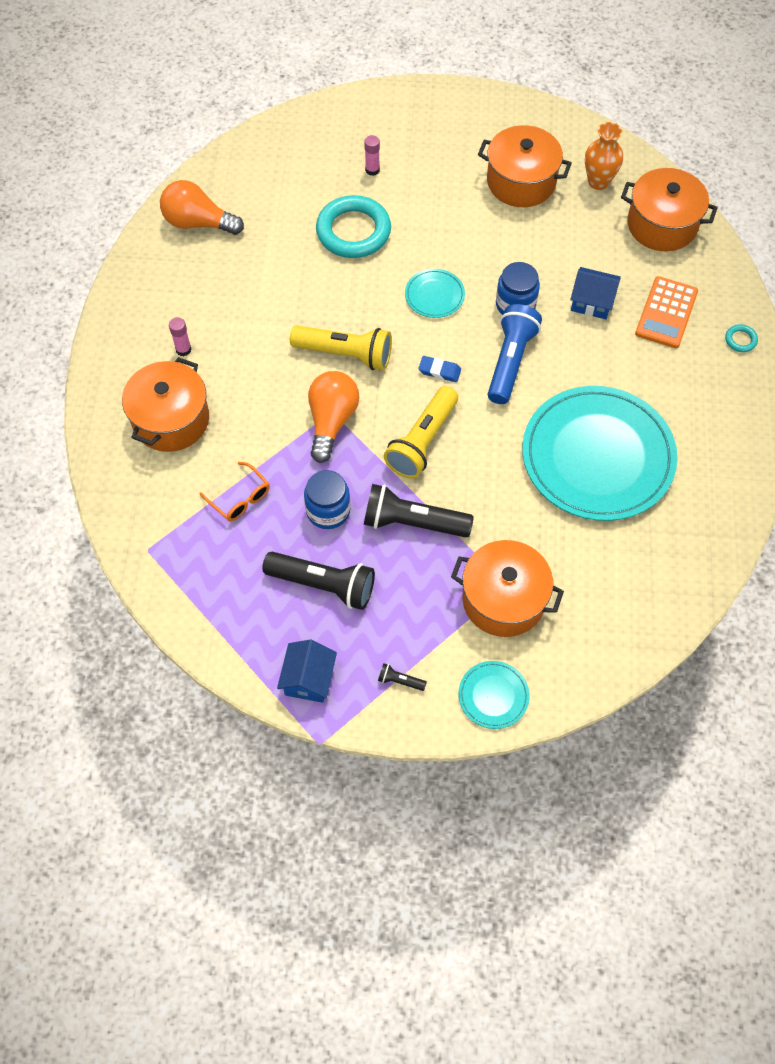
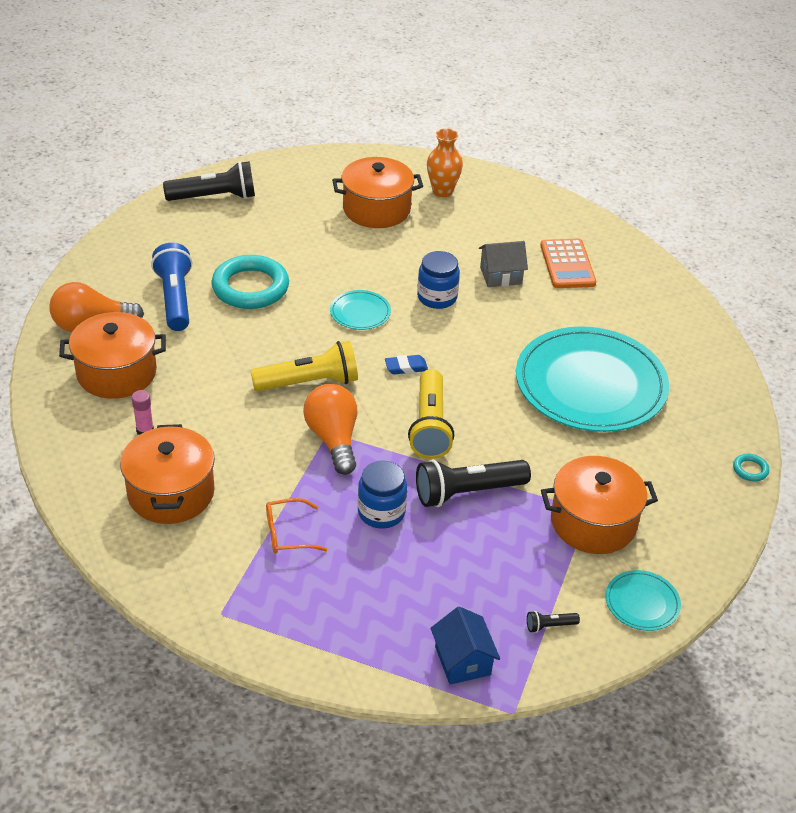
camera: 30 degrees left, 20 degrees down
(240, 498) = (287, 533): orange glasses -> orange glasses turned 150 degrees clockwise
(323, 585) = (420, 575): black flashlight -> black flashlight (214, 197)
(372, 170) = (236, 237): pink glue stick -> none
(510, 361) = (464, 340): blue flashlight -> blue flashlight (175, 299)
(592, 302) = (501, 275): blue house -> grey house
(662, 224) = (517, 205): orange pot -> orange pot (117, 373)
(740, 340) = (640, 265): turquoise ring -> turquoise ring (750, 470)

